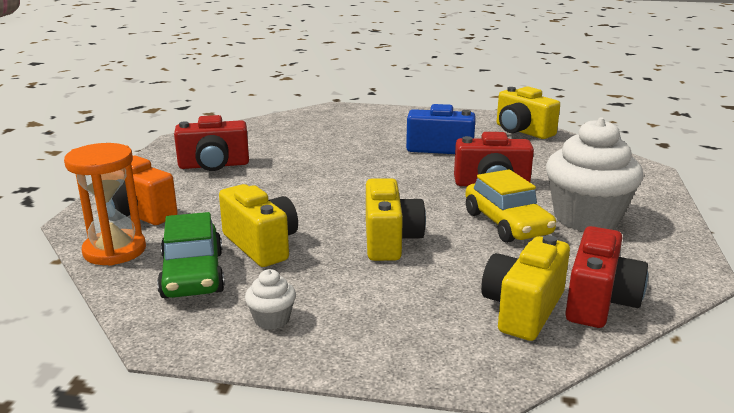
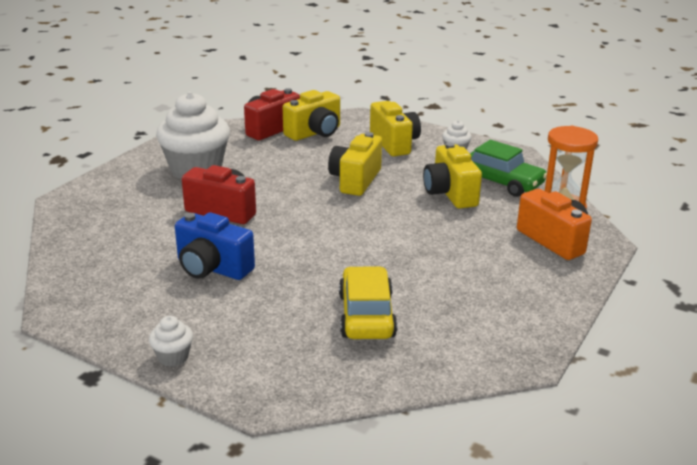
camera: 160 degrees left, 5 degrees up
(193, 274) = (501, 182): green car -> green car turned 120 degrees clockwise
(214, 165) = (480, 293): red camera -> none
(404, 113) = (173, 357): none -> white cupcake
(507, 224) = (258, 176): yellow car -> yellow car (366, 315)
(522, 131) = (82, 277): yellow camera -> yellow camera (394, 143)

